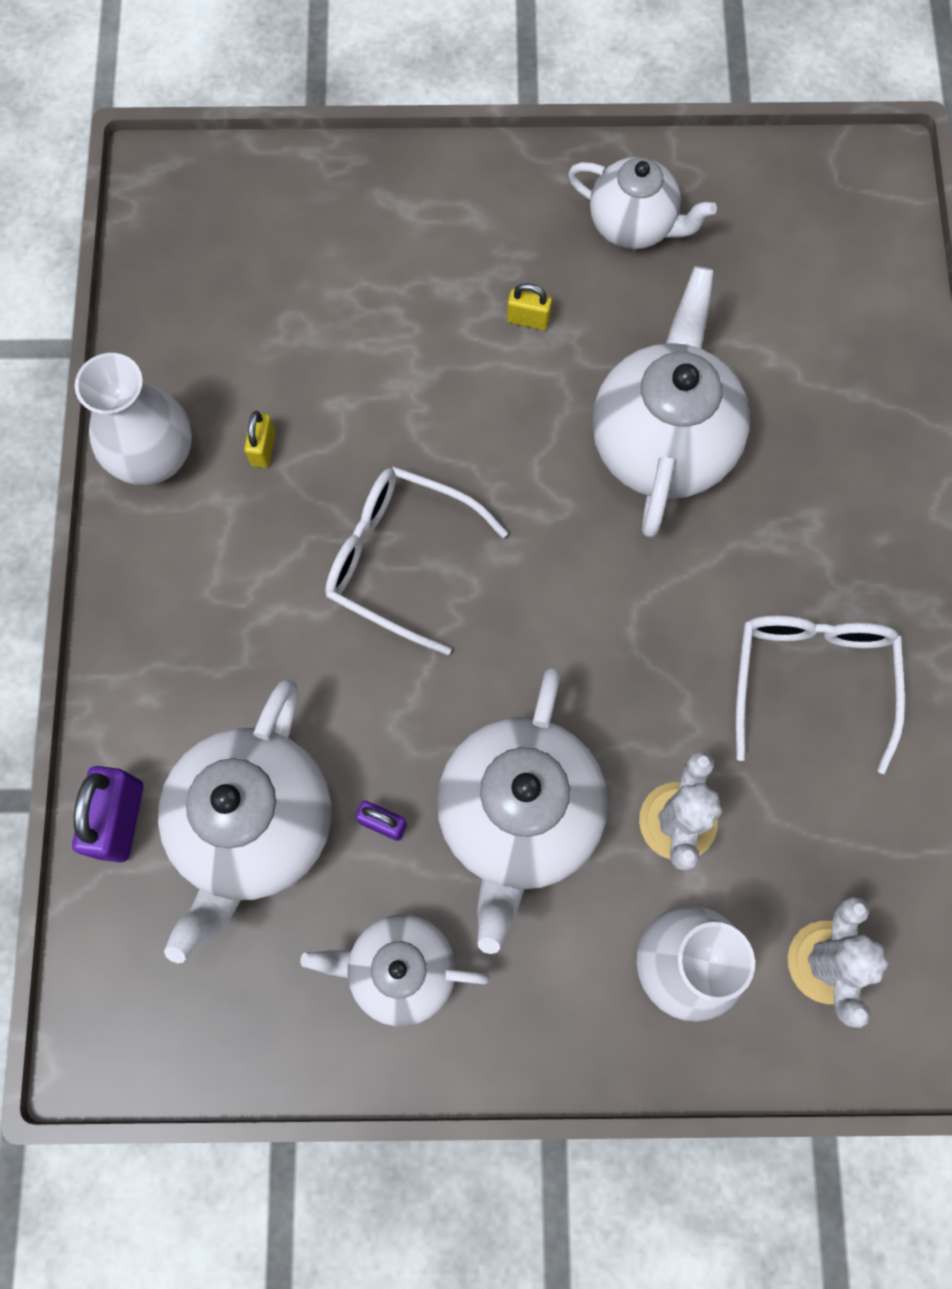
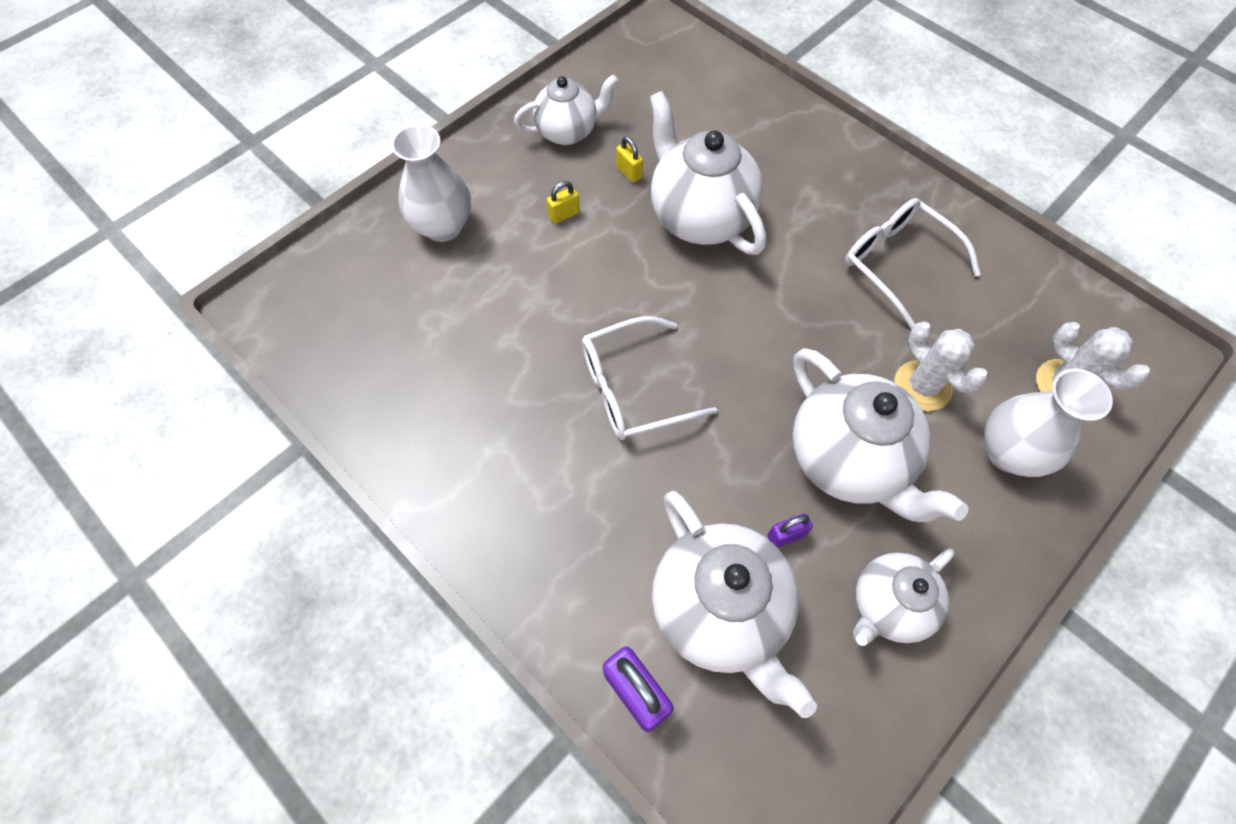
camera: 45 degrees left, 10 degrees down
(154, 457) = (424, 461): white vase -> white vase (443, 226)
(263, 448) = (487, 399): yellow padlock -> yellow padlock (629, 172)

